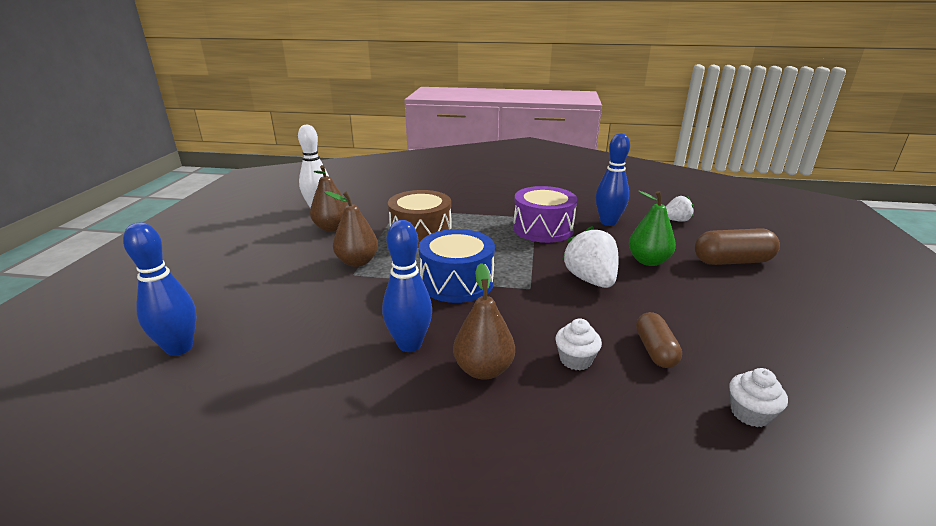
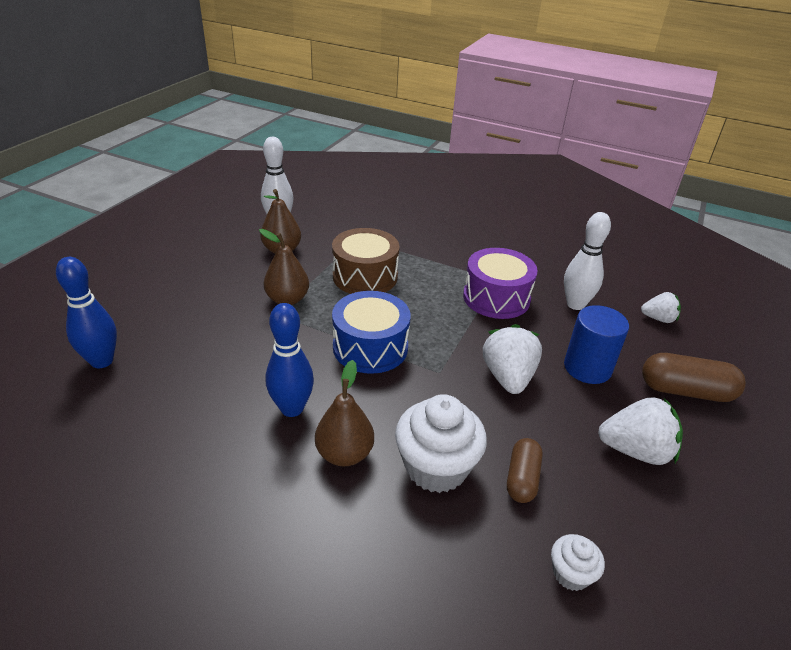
camera: 15 degrees right, 10 degrees up
(575, 360) = (436, 467): white cupcake -> white cupcake, size x1.97
(608, 222) = (575, 304): blue bowling pin -> white bowling pin
(648, 261) = (587, 368): green pear -> blue cylinder
(728, 309) = (635, 450): none -> white strawberry

